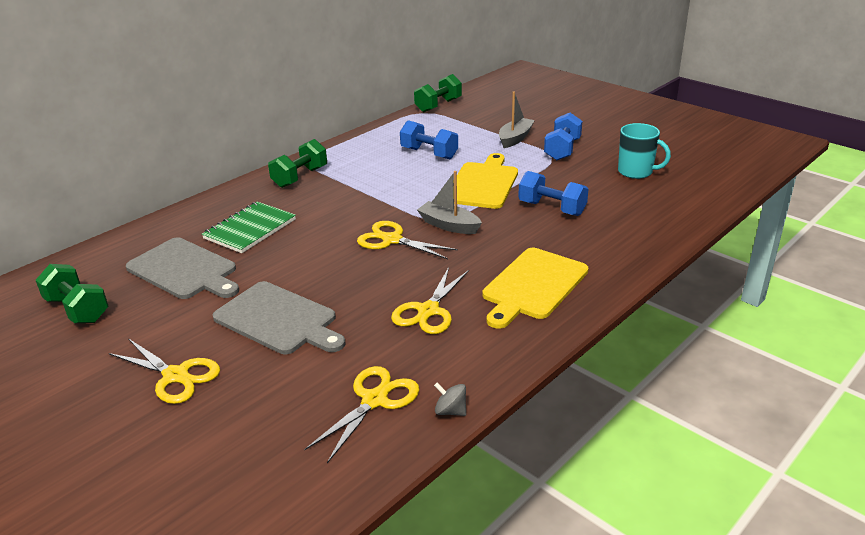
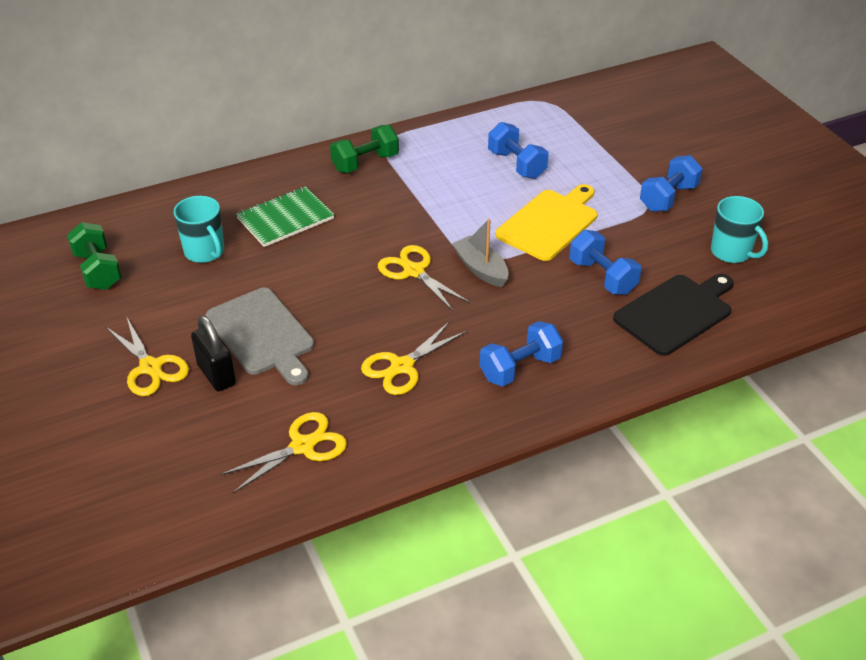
camera: 20 degrees right, 10 degrees up
(184, 270) = (205, 252): grey cutting board -> turquoise mug
(250, 364) = (216, 375): none -> black padlock
(438, 105) = (568, 94): green dumbbell -> none
(450, 411) = (361, 478): grey spinning top -> none
(515, 138) = (625, 167): grey boat -> none
(533, 286) = (520, 368): yellow cutting board -> blue dumbbell
(627, 218) = (675, 313): none -> black cutting board

